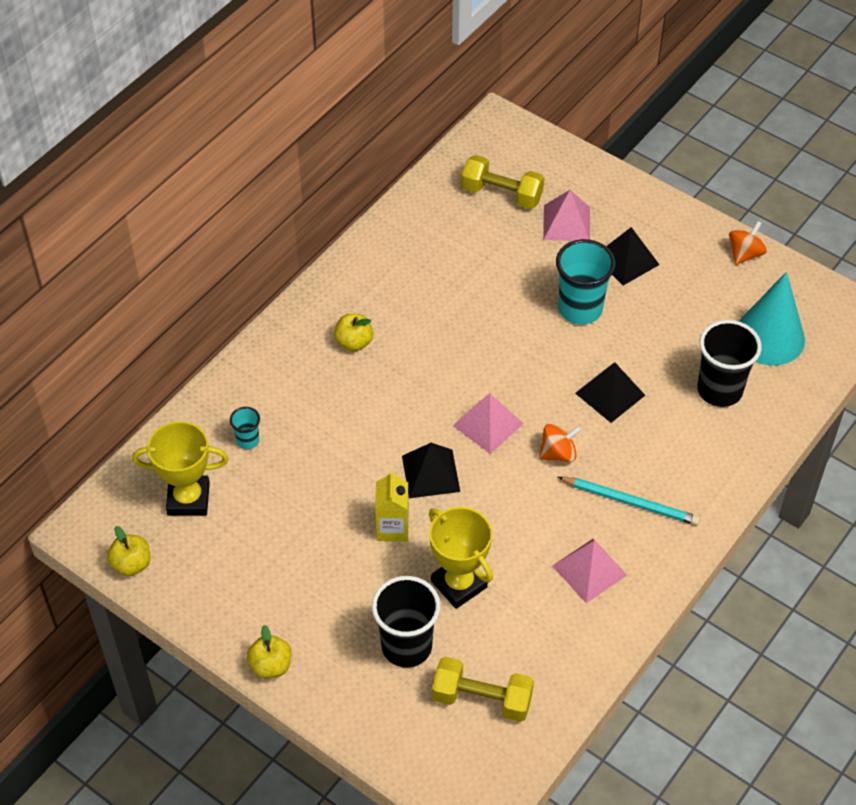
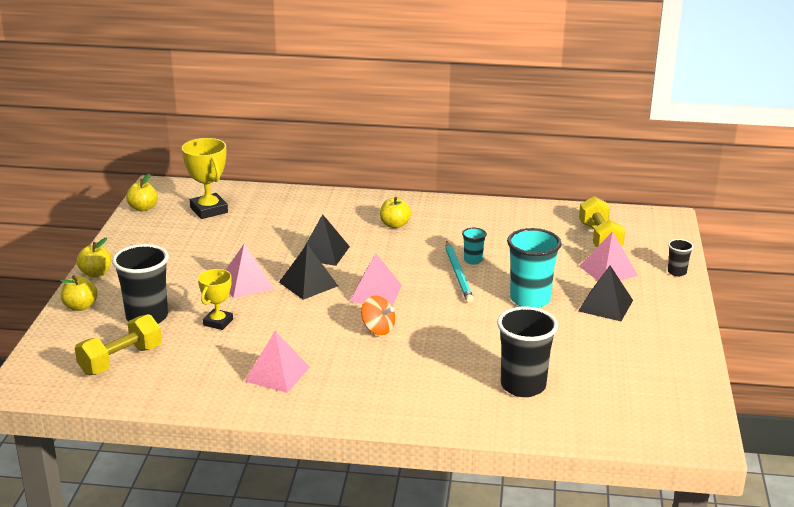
camera: 60 degrees right, 25 degrees down
(248, 440) = (274, 214): turquoise cup -> turquoise cup (473, 260)
(340, 704) = (80, 306): none -> yellow apple
(392, 528) = (246, 283): yellow carton -> pink pyramid
(459, 584) = (218, 322): yellow trophy -> yellow trophy, size x0.64
(482, 699) = (121, 360): yellow dumbbell -> yellow dumbbell turned 60 degrees clockwise
(602, 176) = (677, 272): none -> black cup
(610, 394) = (461, 335): black pyramid -> black pyramid (323, 252)
(630, 502) = (361, 374): turquoise pencil -> turquoise pencil (458, 274)
(745, 254) = (688, 358): orange spinning top -> none
(769, 337) = (611, 396): turquoise cone -> none

